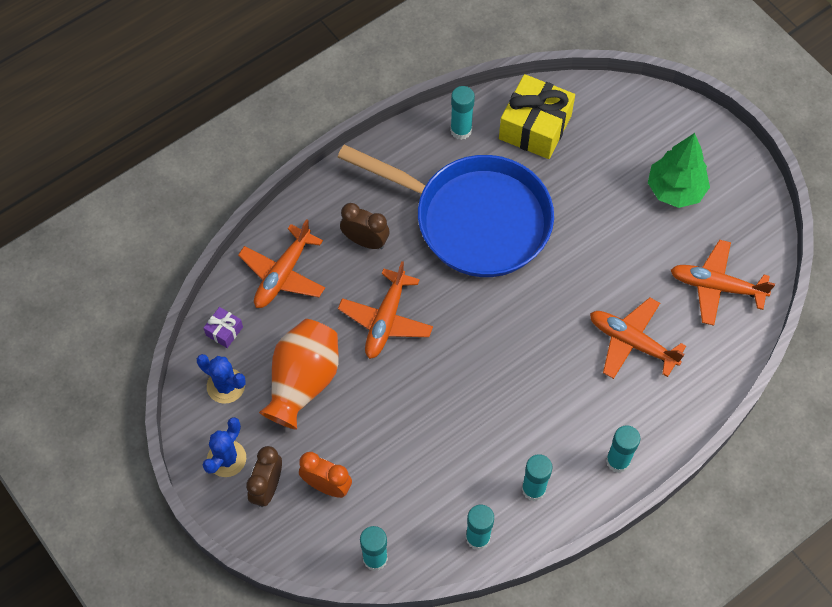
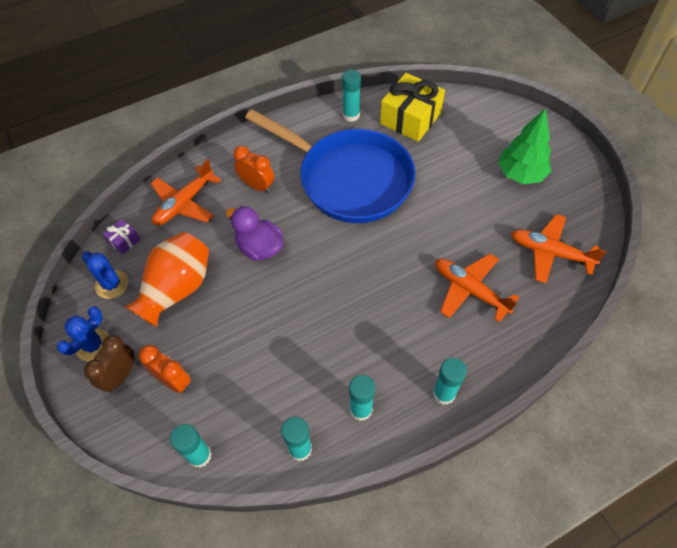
camera: 10 degrees right, 5 degrees down
(365, 241) = (257, 186): brown clock -> orange clock
(386, 320) = (259, 247): orange plane -> purple duck

